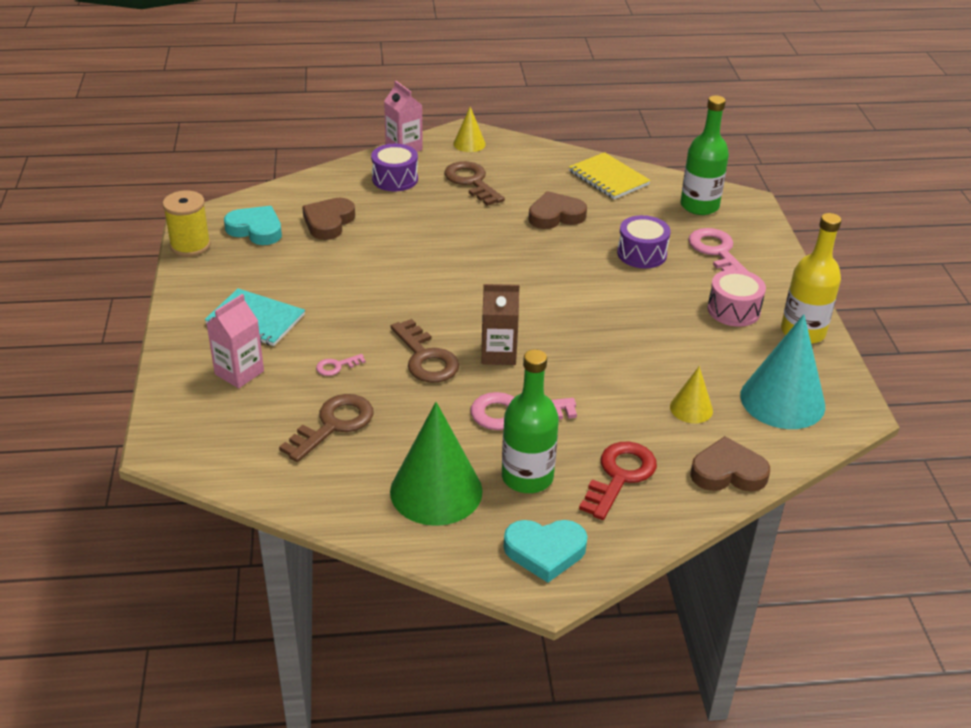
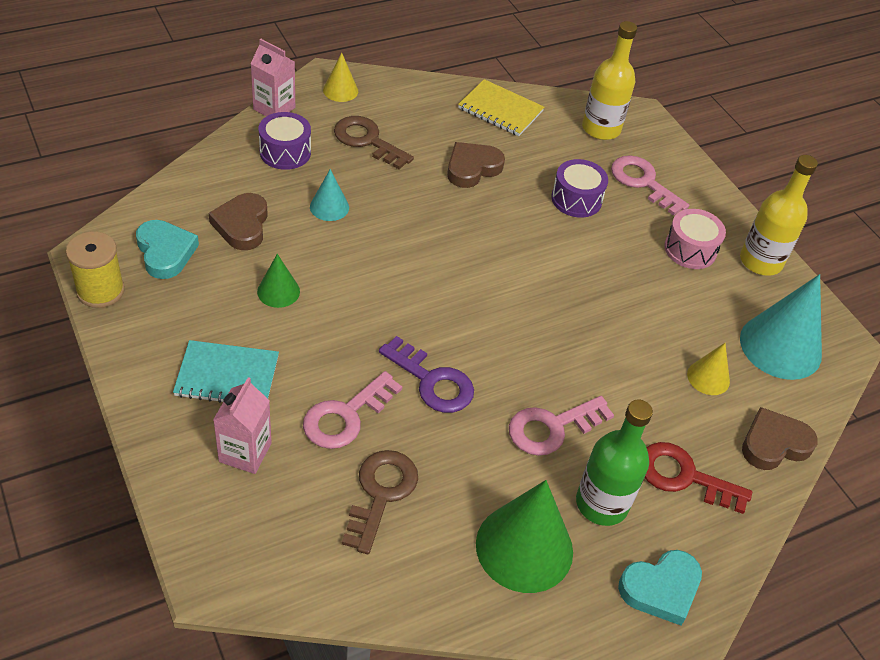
camera: 25 degrees left, 10 degrees up
(256, 230) = (165, 252): turquoise heart -> turquoise heart turned 60 degrees clockwise
(331, 272) = (278, 291): none -> green cone
(336, 366) = (346, 416): pink key -> pink key, size x2.04
(410, 222) = (329, 207): none -> turquoise cone
(426, 358) = (432, 381): brown key -> purple key
(498, 354) = (501, 357): brown carton -> none
(619, 476) = (684, 477): red key -> red key turned 75 degrees counterclockwise
(699, 206) = (601, 128): green bottle -> yellow bottle

